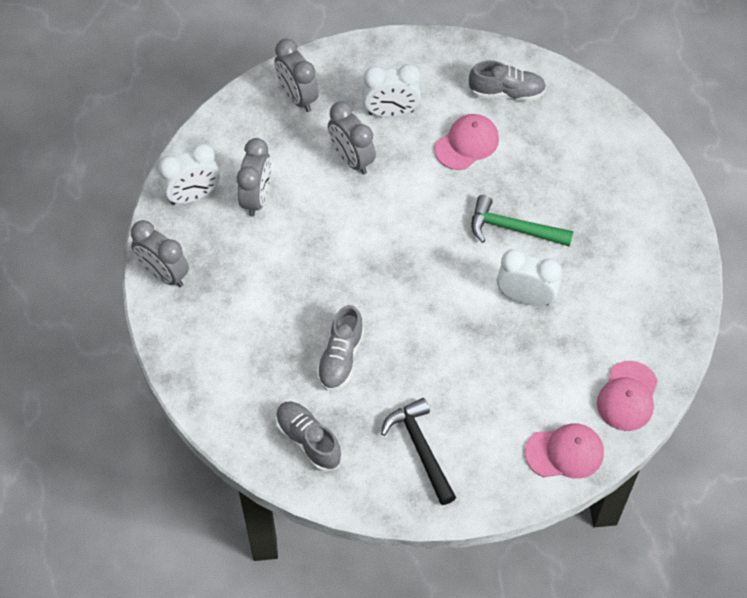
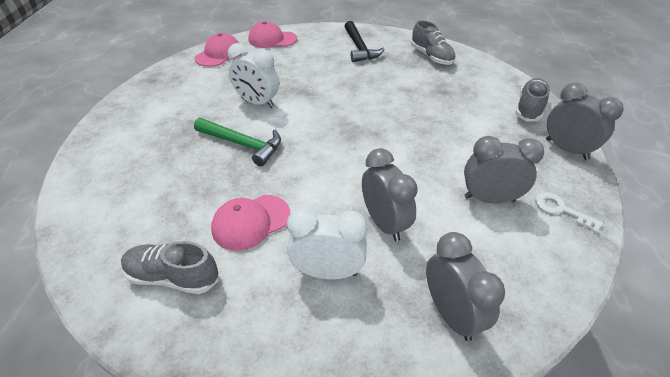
camera: 170 degrees left, 15 degrees down
(193, 196) = (561, 210): white clock -> white key
(256, 198) = (489, 199): grey clock -> grey clock turned 75 degrees clockwise
(341, 358) = (407, 87): grey shoe -> grey shoe (529, 108)

